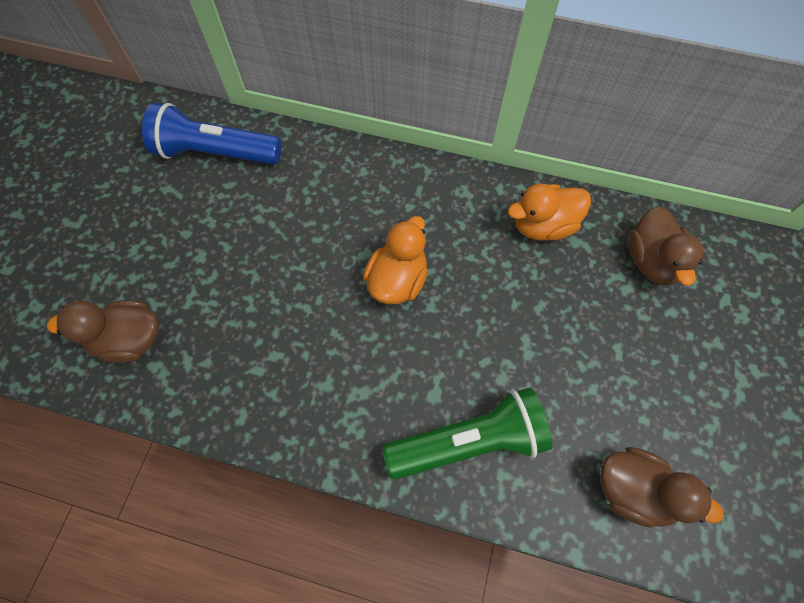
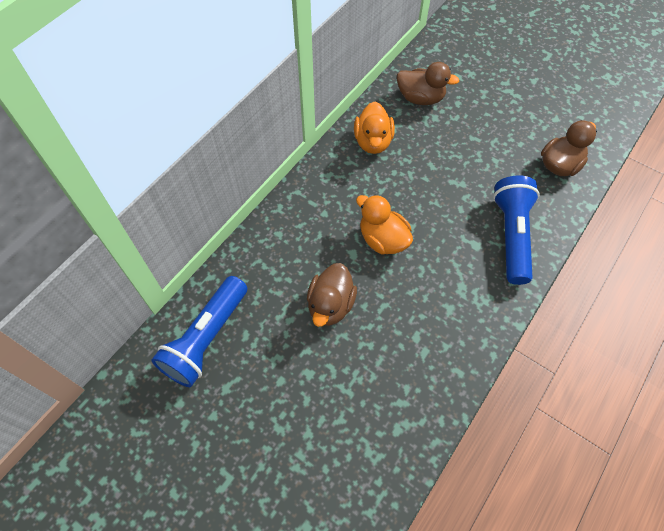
camera: 70 degrees left, 5 degrees down
(130, 340) = (367, 445): brown duck -> brown duck (330, 305)
(469, 441) = (511, 235): green flashlight -> blue flashlight

